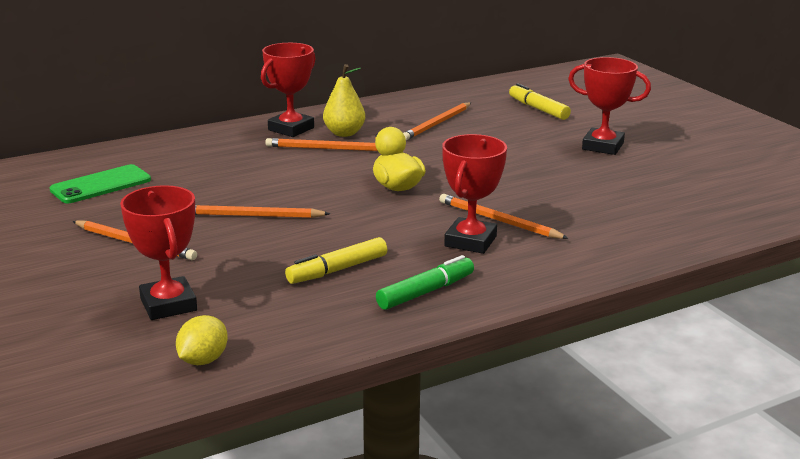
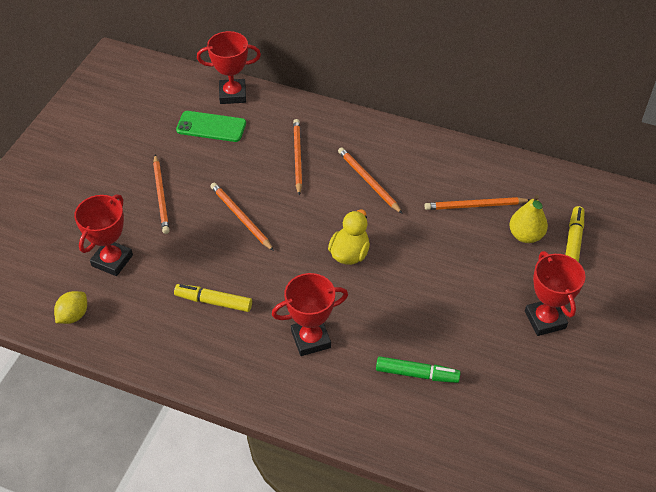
camera: 50 degrees right, 25 degrees up
(203, 360) = (73, 315): yellow lemon -> yellow lemon turned 45 degrees counterclockwise
(291, 129) = (379, 143): red trophy -> red trophy (232, 94)
(344, 133) = (402, 172): yellow pear -> yellow pear (525, 235)
(426, 292) = (226, 359): green marker -> green marker (417, 374)
(499, 221) = (354, 335): orange pencil -> orange pencil (297, 157)

